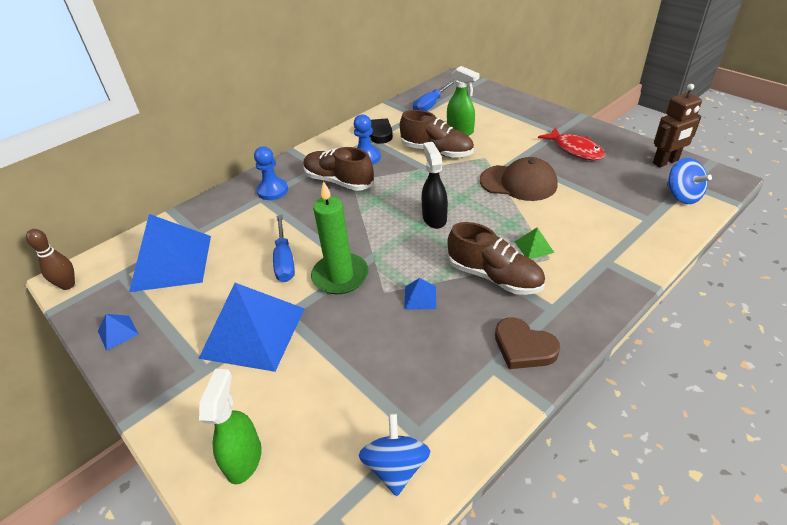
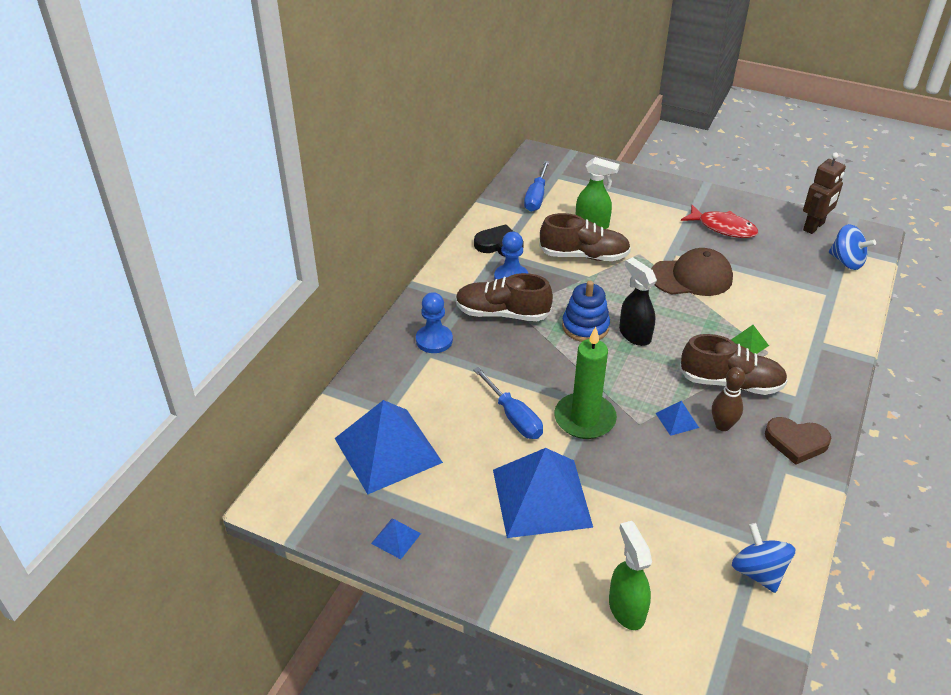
camera: 25 degrees left, 0 degrees up
(68, 285) = (285, 506): brown bowling pin -> brown bowling pin (722, 425)
(397, 204) = (585, 326): none -> blue stacking toy

